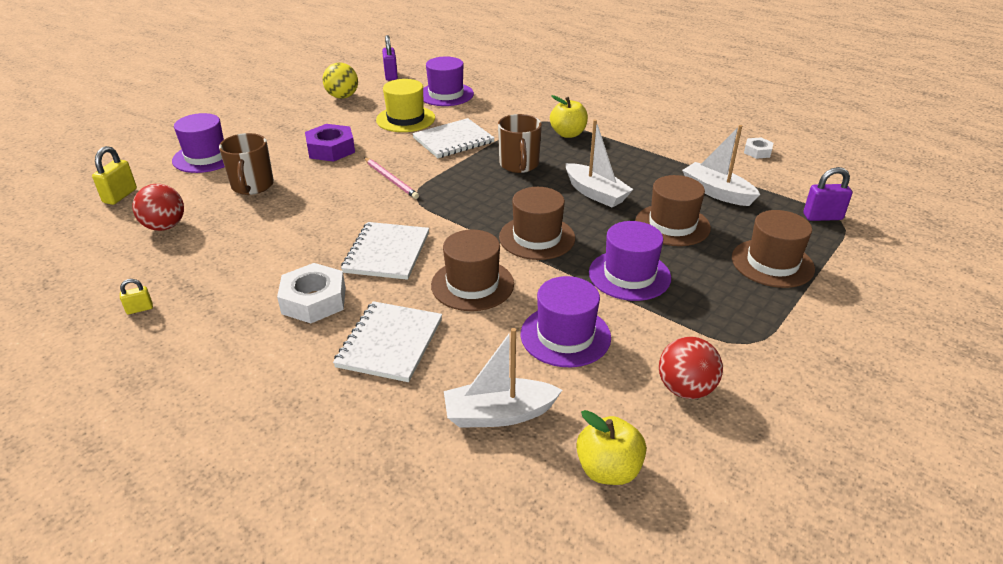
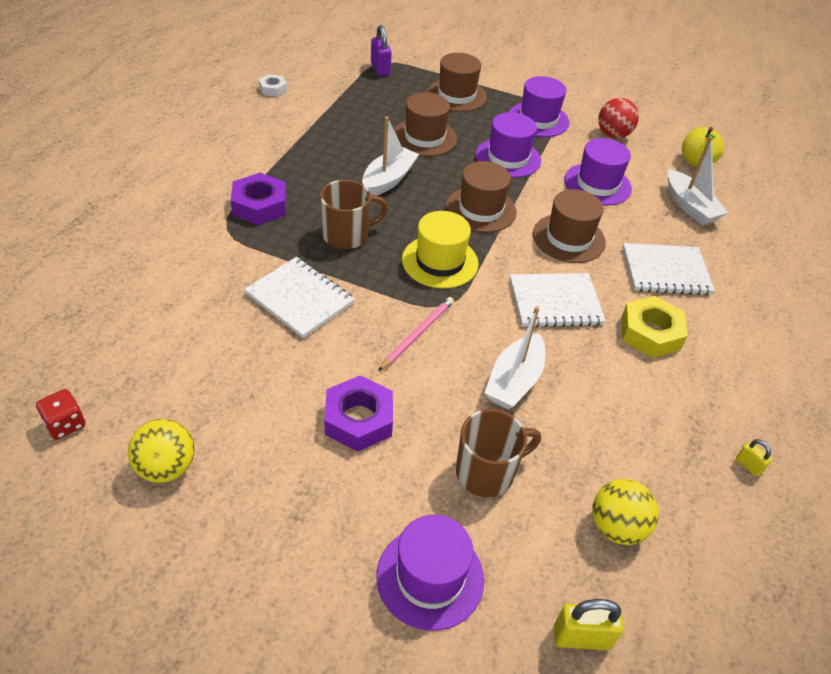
camera: 110 degrees left, 10 degrees up
(165, 226) = (616, 527): red ball -> yellow ball
(314, 300) = (650, 333): white nut -> yellow nut
(391, 76) = (65, 424): purple padlock -> red dice
(405, 119) = (243, 361): yellow hat -> yellow hat (440, 261)
(446, 94) = (147, 334): purple hat -> purple hat (538, 119)
(568, 134) = (260, 206): yellow apple -> purple nut
(717, 192) = (360, 114): white boat -> white boat (514, 381)

